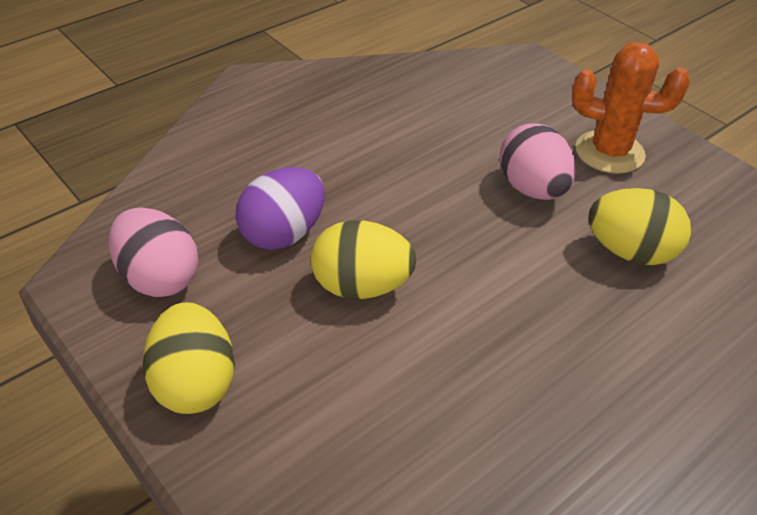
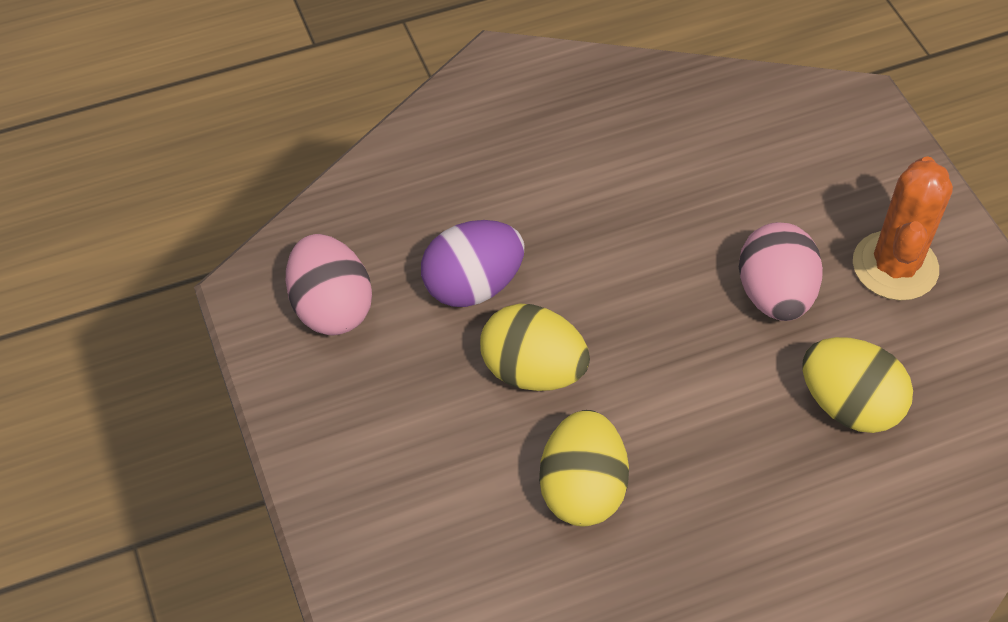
camera: 20 degrees right, 10 degrees up
(194, 383) = (335, 435): yellow egg -> yellow egg (582, 489)
(609, 152) = (895, 266): orange cactus -> orange cactus turned 75 degrees clockwise

